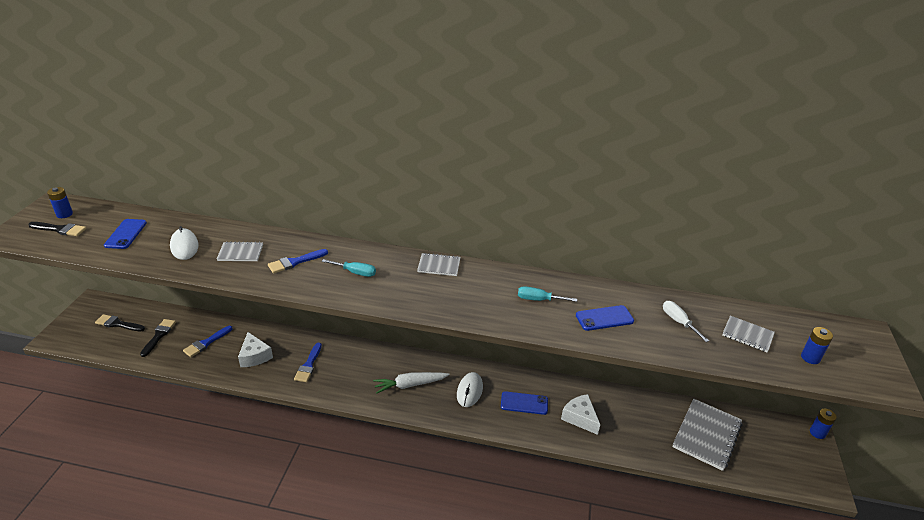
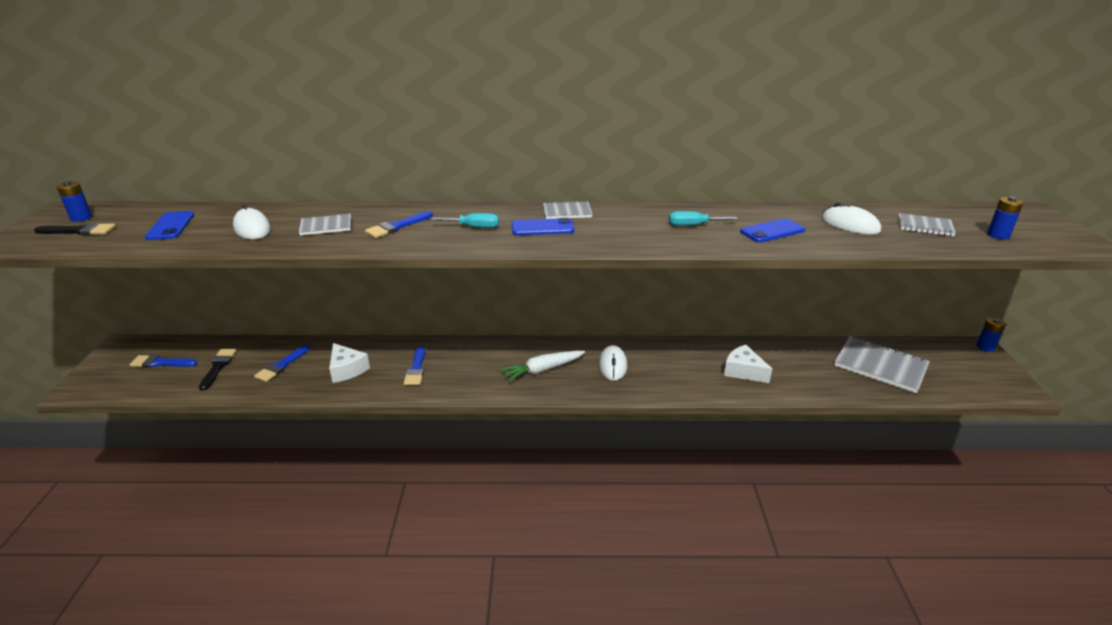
camera: 10 degrees left, 5 degrees down
(118, 324) = (160, 363): black brush -> blue brush
(524, 403) = (677, 367): blue phone -> blue phone (542, 228)
(678, 322) = (850, 225): white screwdriver -> white mouse
(706, 435) = (880, 366): grey notebook -> grey notebook turned 75 degrees counterclockwise

